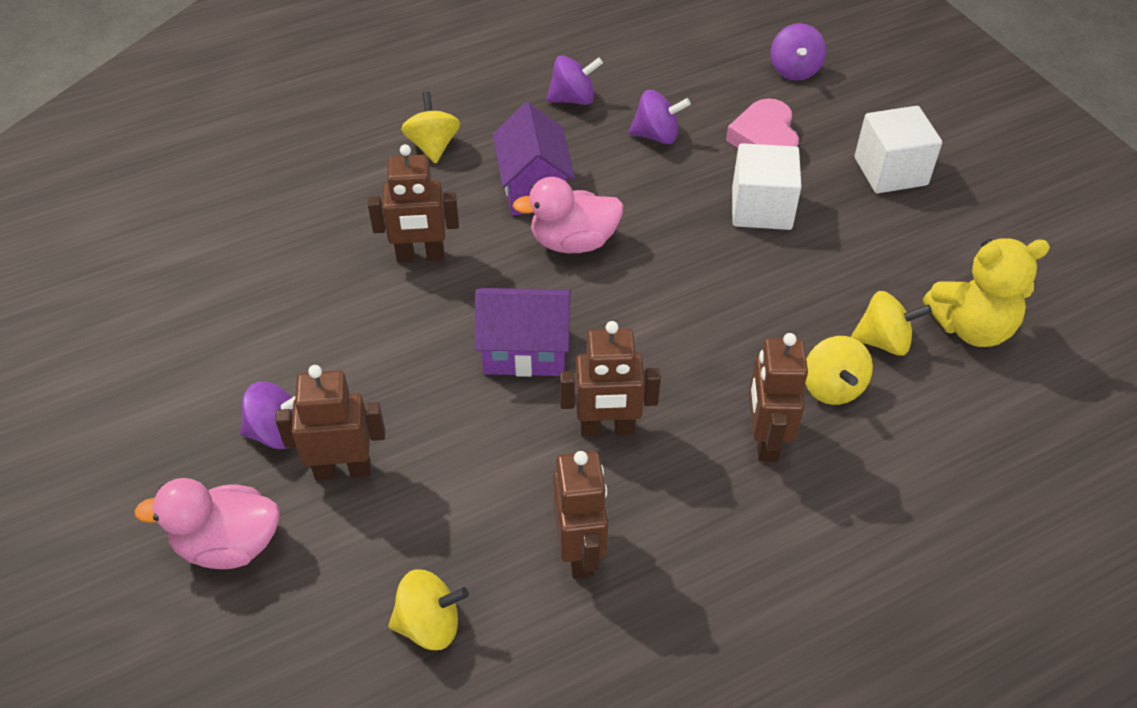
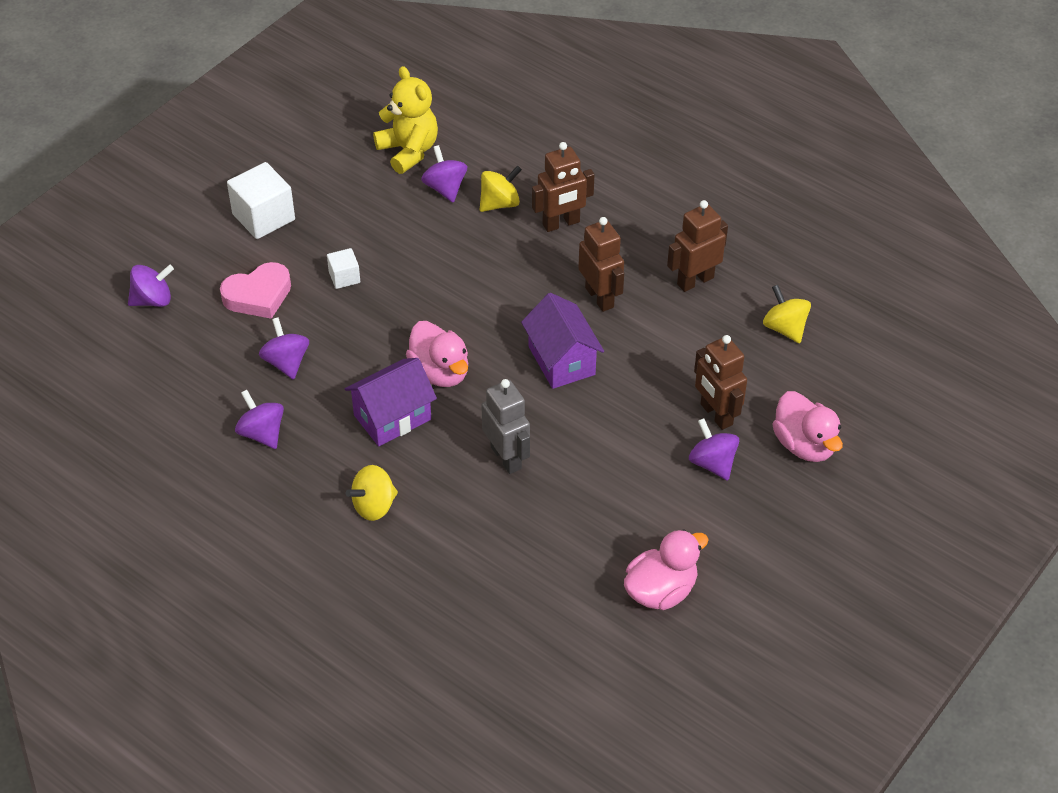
camera: 115 degrees left, 0 degrees up
(162, 316) = (661, 591): none -> pink duck
(420, 256) = (506, 457): brown robot -> grey robot
(761, 208) = (344, 277): white cube -> white cube, size x0.54
(883, 341) = (445, 188): yellow spinning top -> purple spinning top

